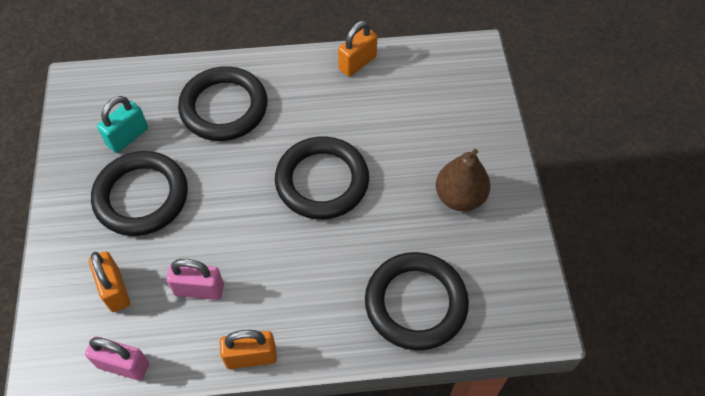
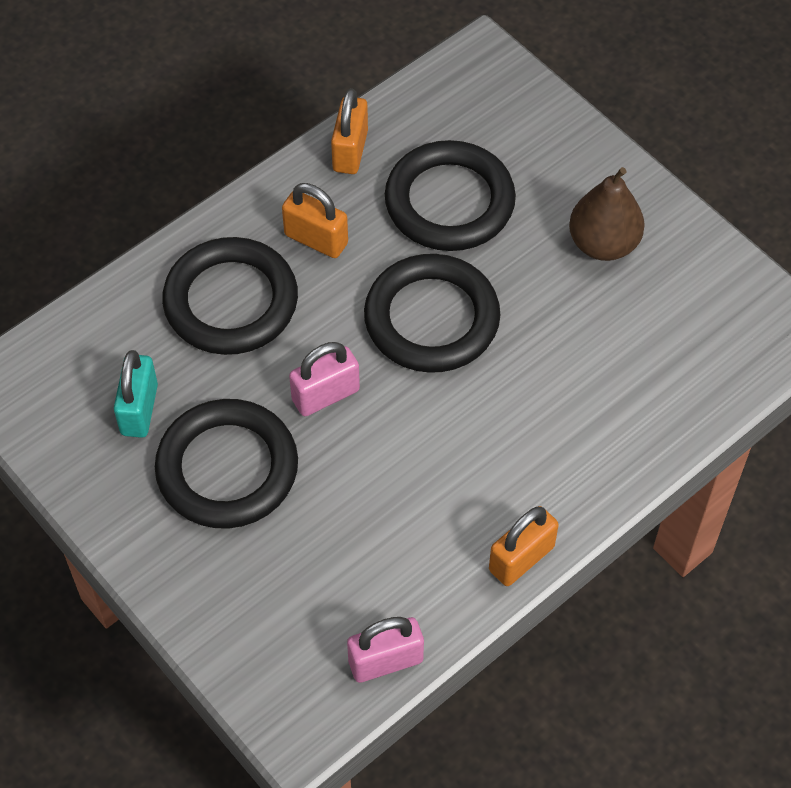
camera: 35 degrees left, 0 degrees up
(115, 290) = (297, 590): orange padlock -> orange padlock (316, 239)
(199, 289) = (397, 527): pink padlock -> pink padlock (325, 395)
(415, 303) = (650, 389): black ring -> black ring (449, 202)

